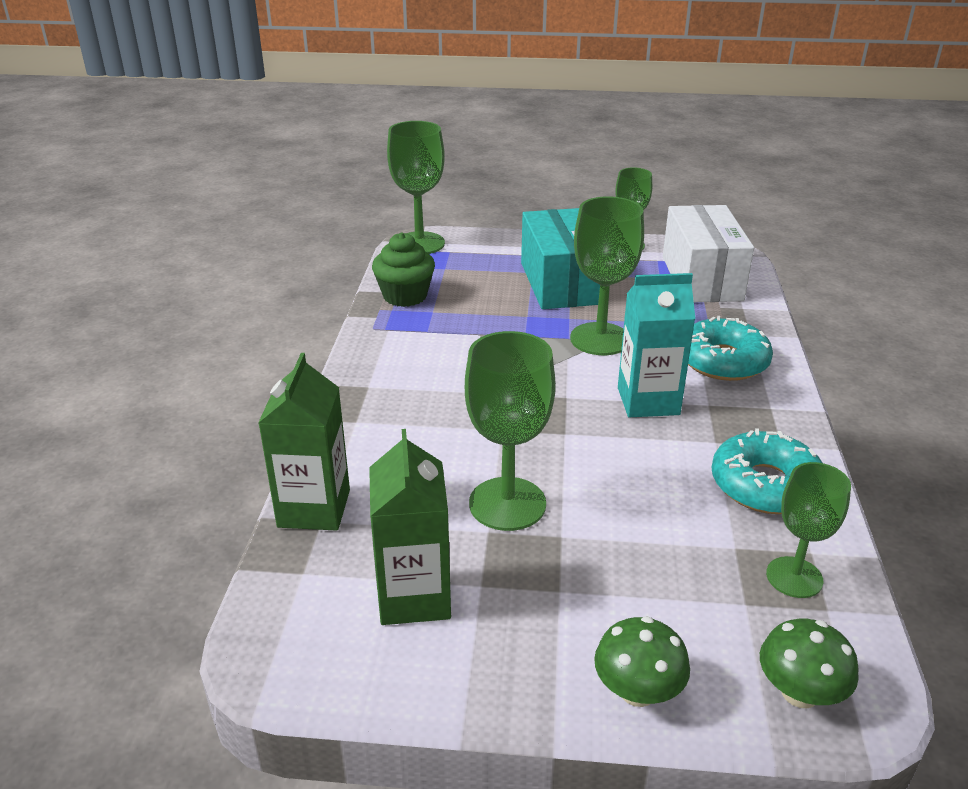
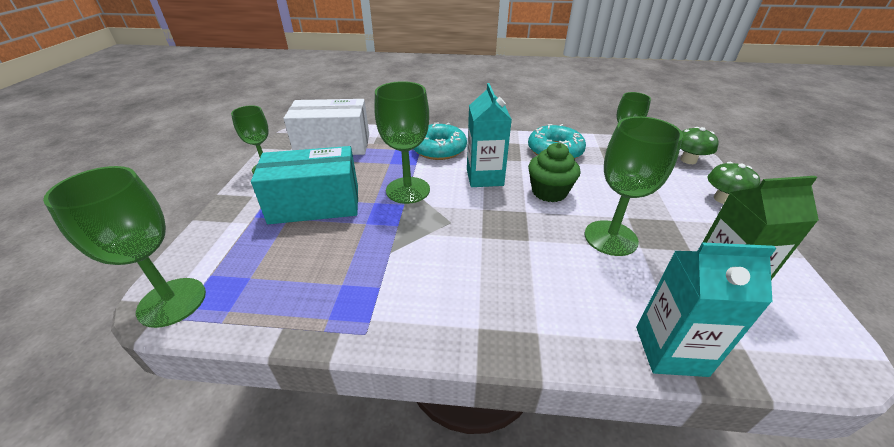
camera: 90 degrees left, 5 degrees up
(314, 508) = (670, 350): green carton -> turquoise carton
(405, 296) = (301, 308): green cupcake -> green cupcake (549, 192)

